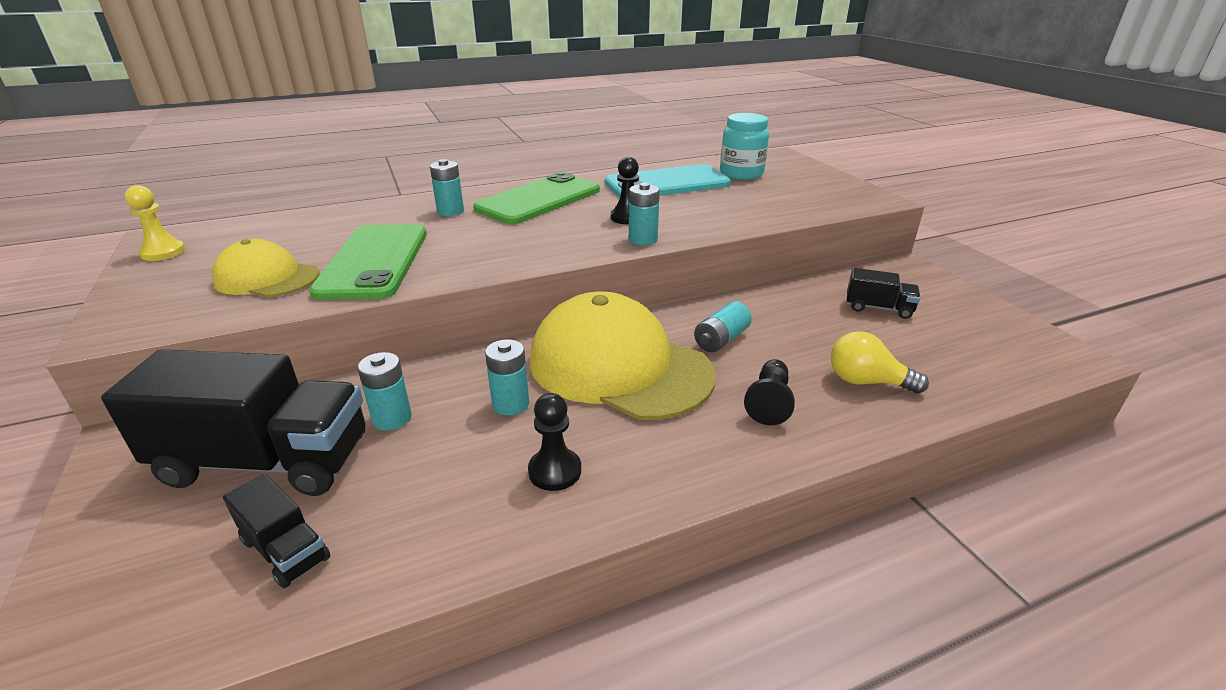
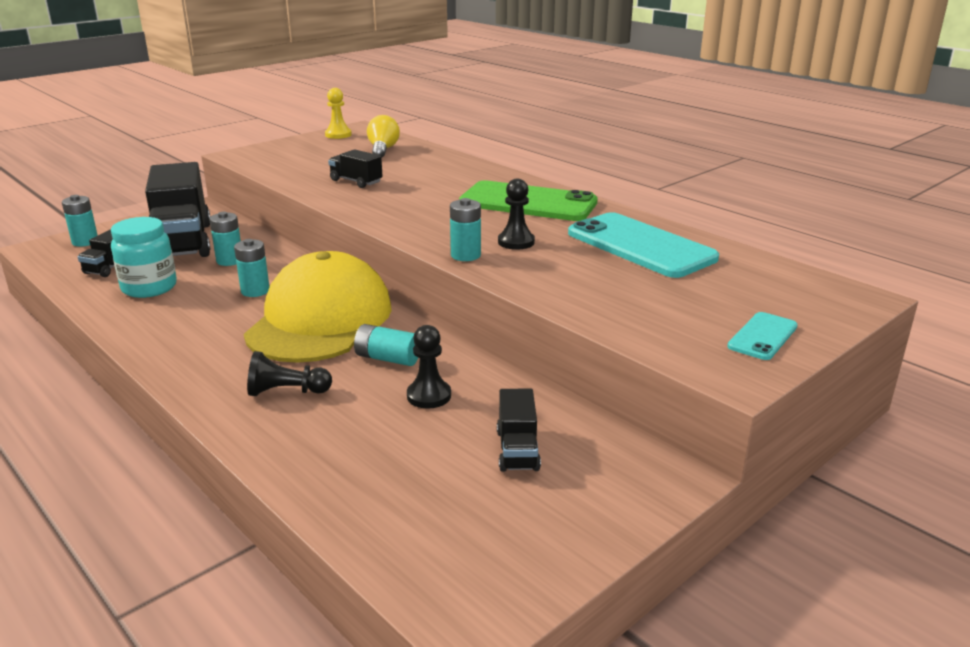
camera: 70 degrees right, 5 degrees down
(267, 278) = (315, 164): yellow cap -> none
(374, 261) = (356, 181): green phone -> black truck
(450, 211) = (469, 181): turquoise battery -> turquoise battery (85, 242)
(555, 471) = (182, 320): black pawn -> black pawn (429, 396)
(741, 174) = (731, 280): turquoise jar -> turquoise jar (149, 288)
(826, 183) = (762, 336): none -> turquoise phone
(866, 382) = (340, 443): yellow light bulb -> yellow light bulb (383, 150)

